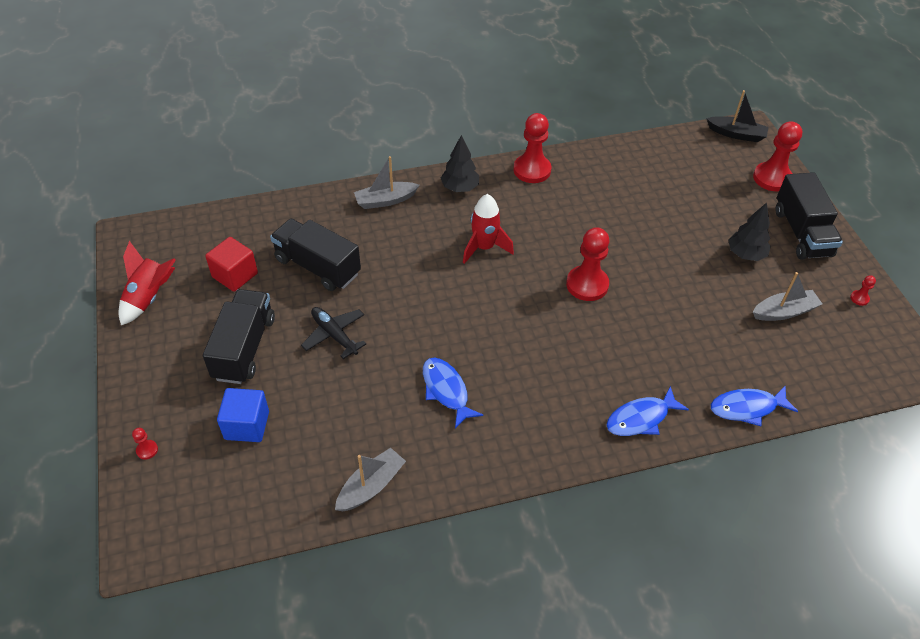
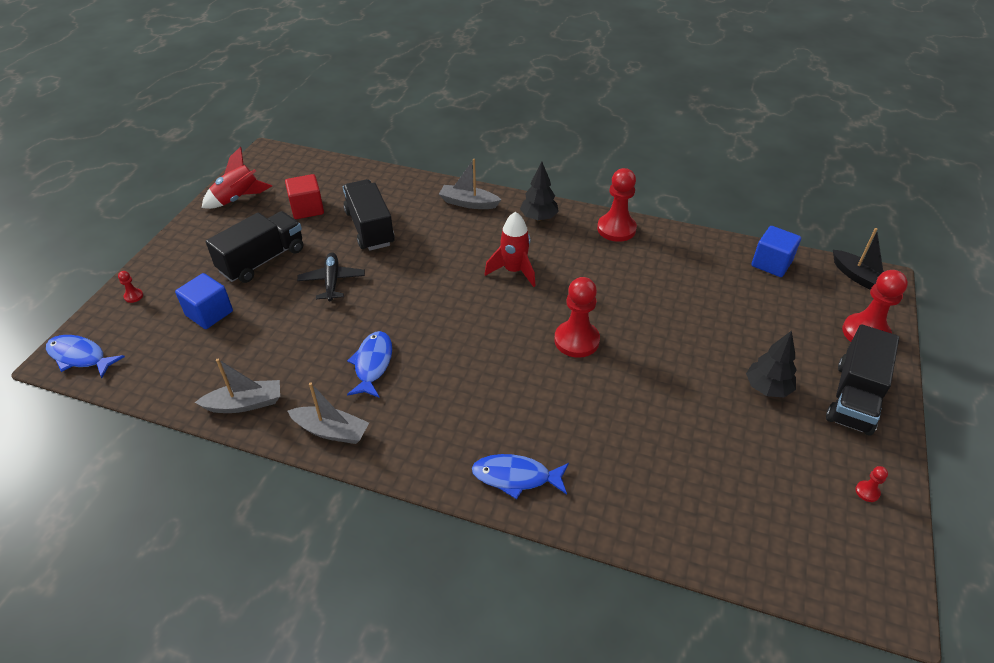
camera: 35 degrees right, 5 degrees down
(669, 149) = (771, 263): none -> blue cube
(747, 408) = (632, 527): blue fish -> blue fish (80, 357)
(784, 312) = (761, 460): grey boat -> grey boat (331, 431)

